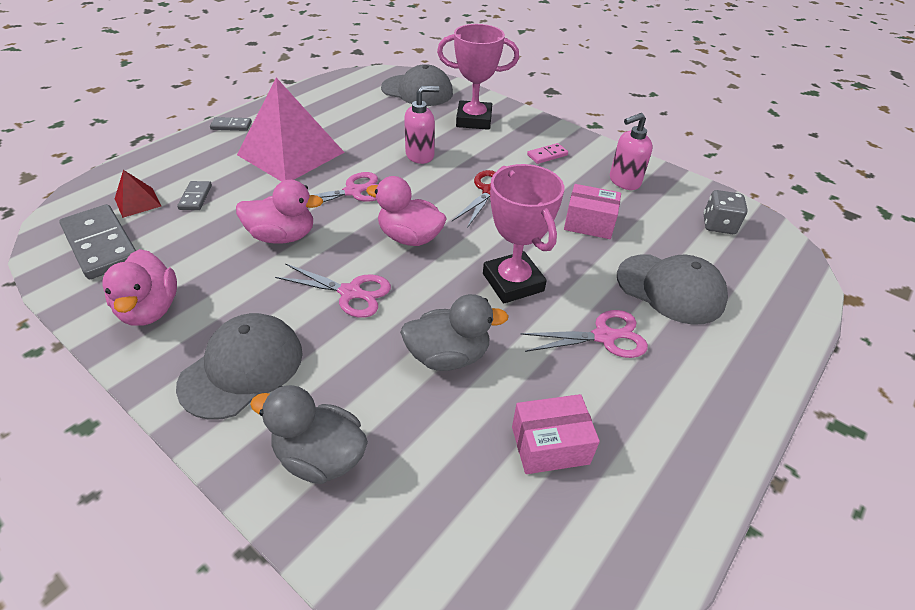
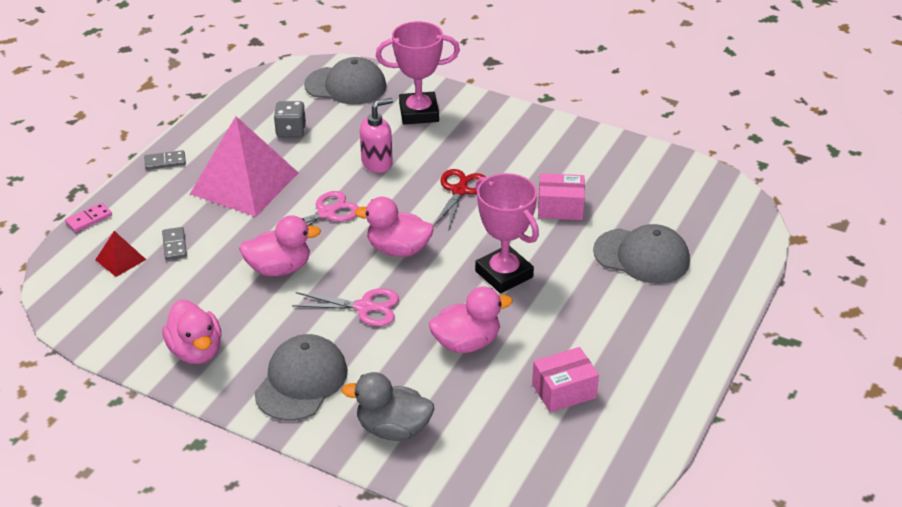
camera: 10 degrees left, 5 degrees down
(101, 244) = (113, 305): grey domino -> none
(448, 356) = (466, 343): grey duck -> pink duck
(547, 155) = (505, 142): pink domino -> pink domino (89, 219)
(604, 336) = (591, 305): pink scissors -> none
(624, 181) = (586, 159): pink soap dispenser -> none
(718, 225) = (679, 189): grey dice -> grey dice (291, 131)

